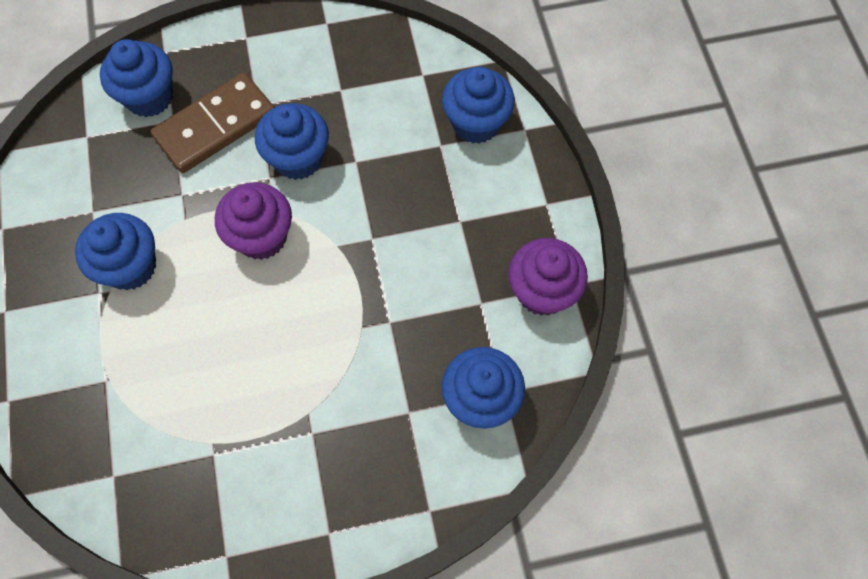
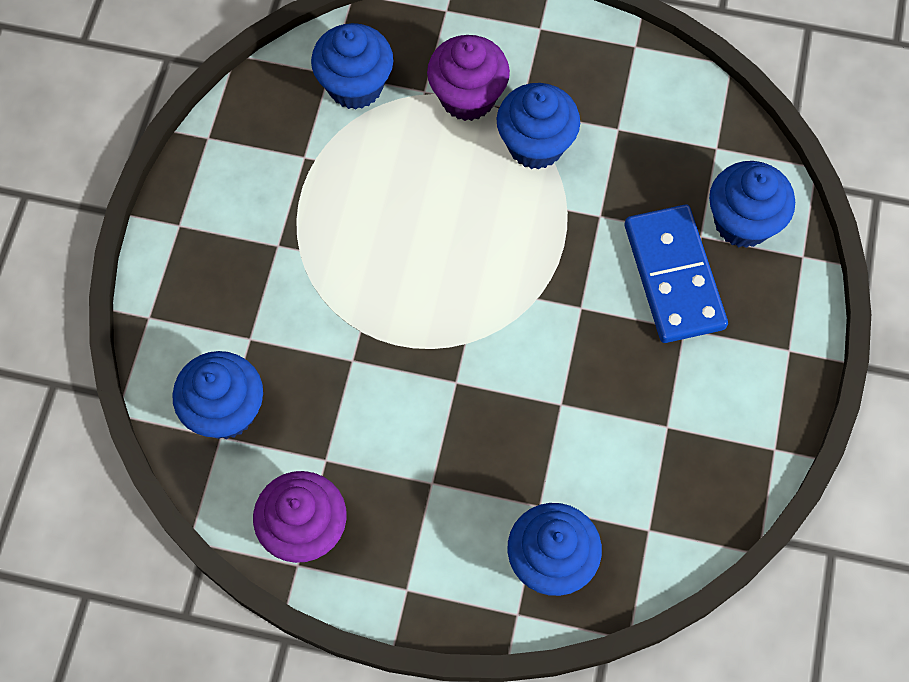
camera: 115 degrees right, 0 degrees up
(215, 125) = (674, 276): brown domino -> blue domino
(261, 237) = (511, 274): purple cupcake -> purple cupcake (468, 97)
(298, 158) = (591, 345): blue cupcake -> blue cupcake (355, 86)

